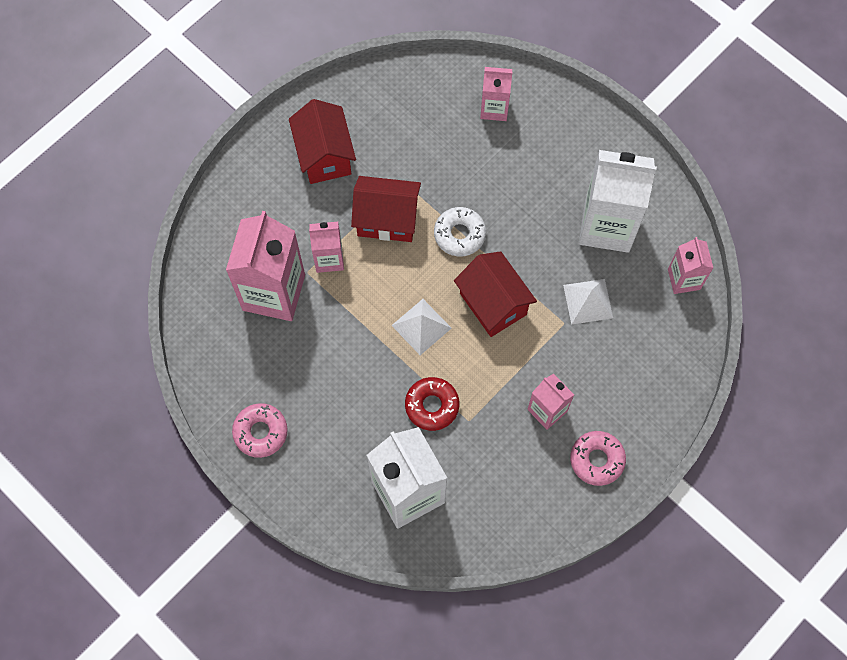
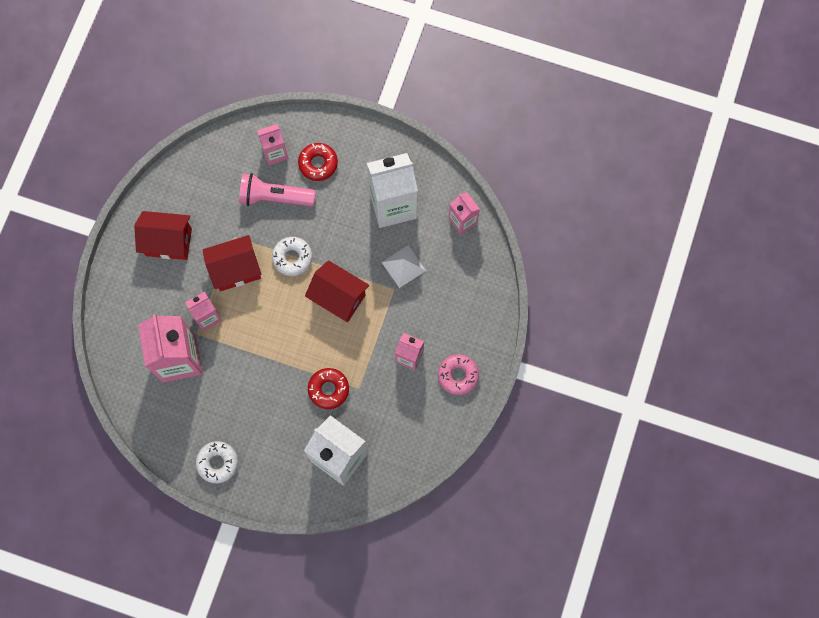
camera: 25 degrees left, 5 degrees up
(260, 432) = (217, 463): pink donut -> white donut
(324, 156) = (168, 242): red house -> red house turned 45 degrees counterclockwise
(421, 326) = (296, 336): white pyramid -> none
(470, 157) = (274, 197): none -> pink flashlight
(539, 141) = (318, 164): none -> red donut

